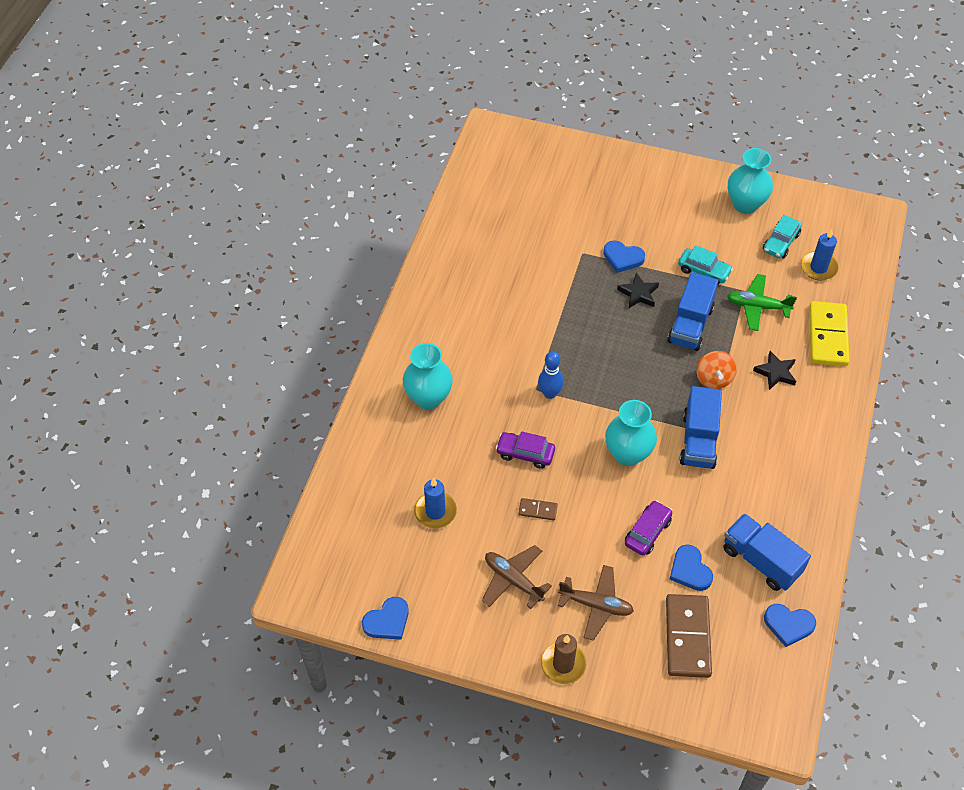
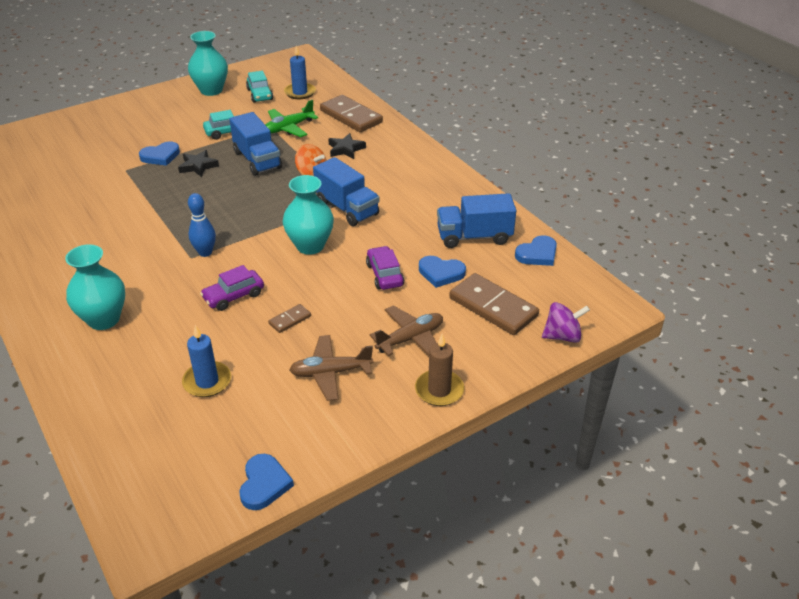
camera: 50 degrees left, 15 degrees down
(703, 711) = (562, 336): none -> purple spinning top
(828, 336) = (351, 116): yellow domino -> brown domino

